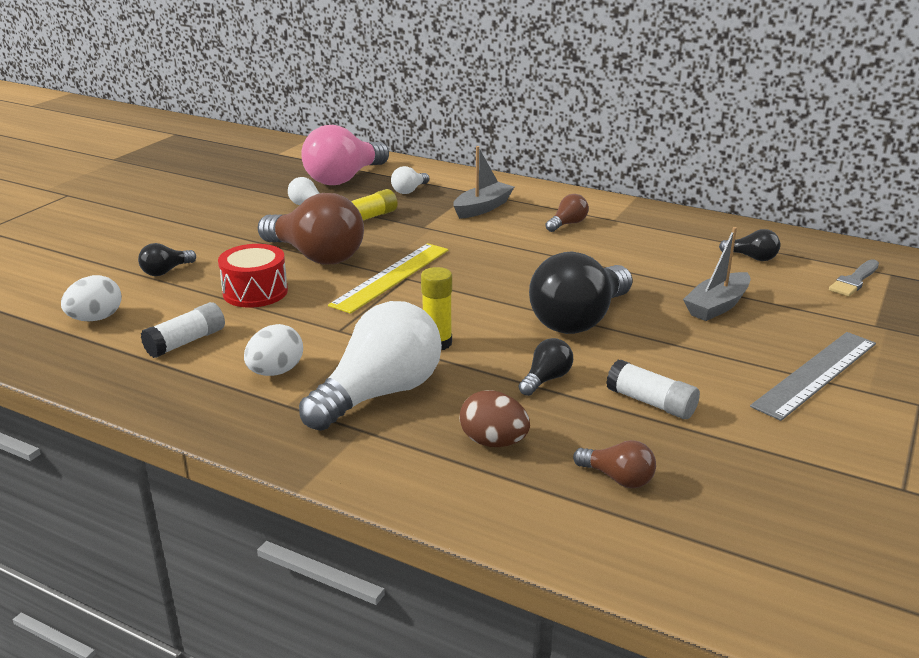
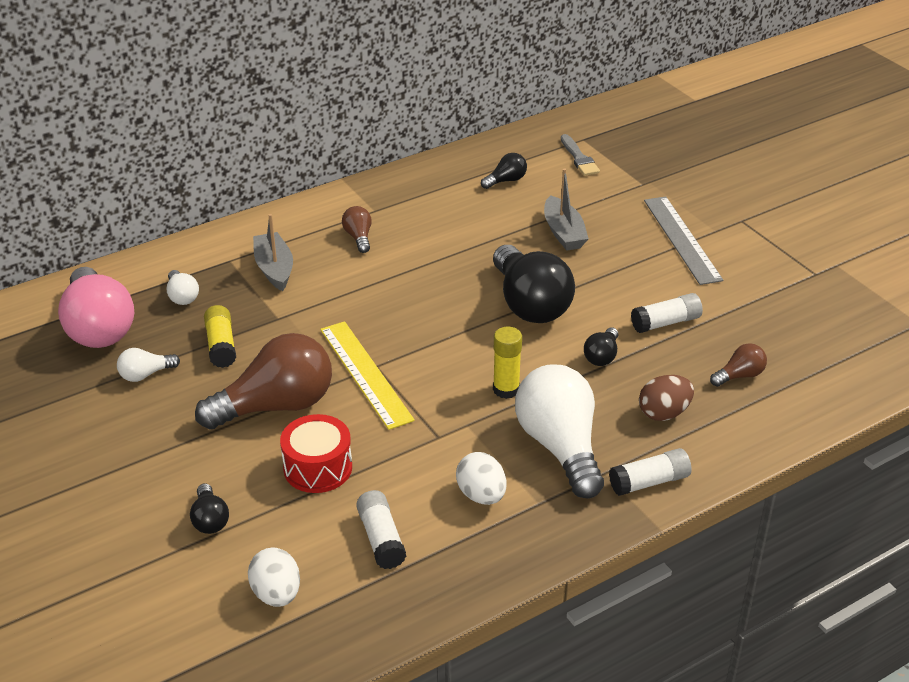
camera: 60 degrees left, 10 degrees up
(370, 462) = (649, 482): none -> white glue stick
(546, 379) = (602, 356): black light bulb -> black light bulb turned 135 degrees counterclockwise

